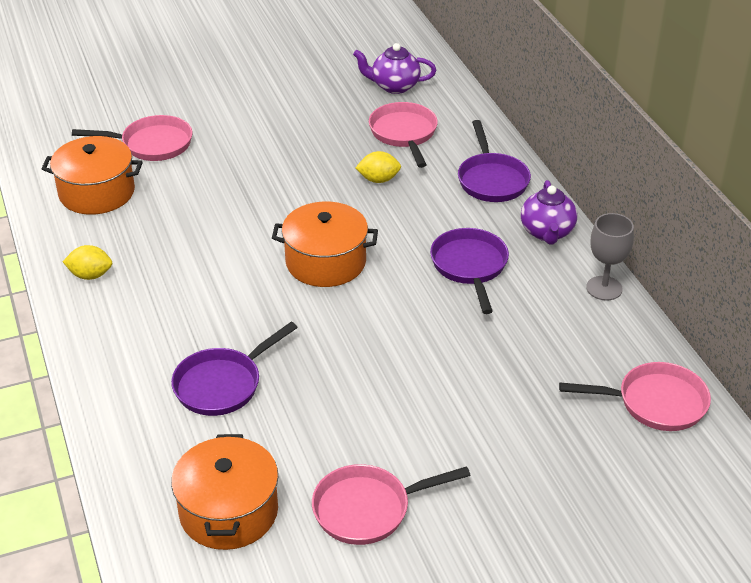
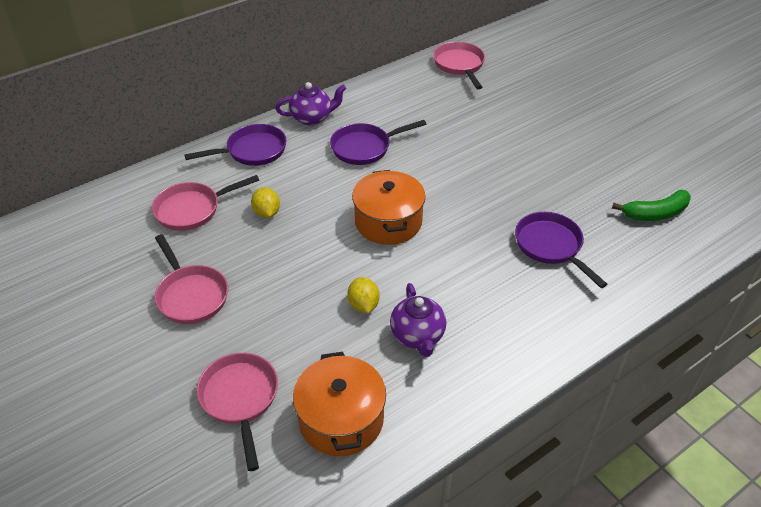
camera: 105 degrees left, 5 degrees up
(90, 275) = (470, 375): yellow lemon -> yellow lemon (363, 305)
(222, 384) = (551, 246): purple pan -> purple pan turned 150 degrees counterclockwise
(229, 511) = (655, 213): orange pot -> green banana
(368, 509) = (610, 156): pink pan -> pink pan (191, 295)
(394, 86) = (108, 230): purple teapot -> purple teapot (417, 336)
(604, 288) = (364, 90): grey goblet -> none

